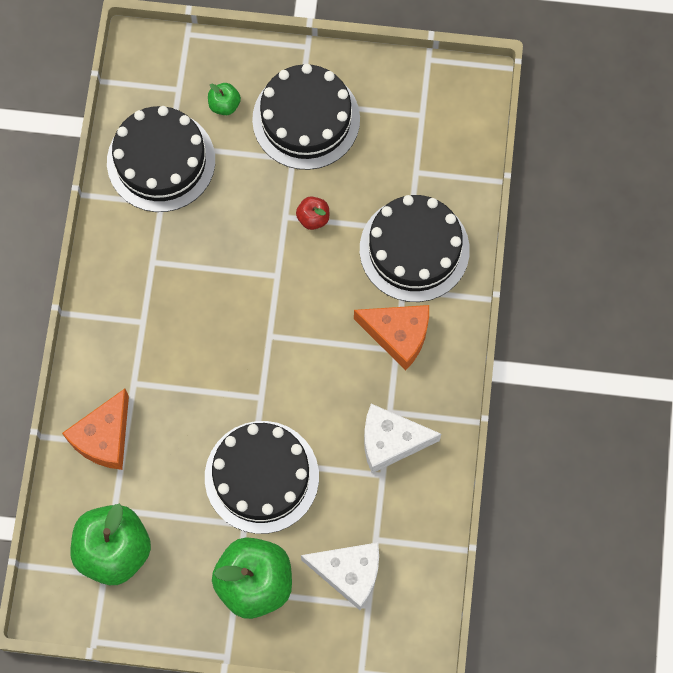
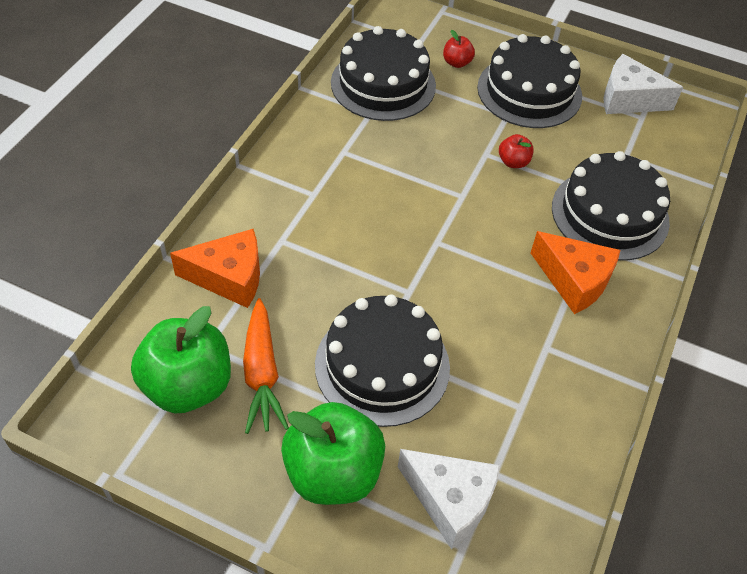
camera: 15 degrees right, 20 degrees down
(104, 437) = (229, 277): orange cheese -> orange cheese turned 135 degrees counterclockwise
(168, 518) = (261, 373): none -> orange carrot
(224, 105) = (457, 63): green apple -> red apple
(391, 441) = (540, 376): white cheese -> white cheese (628, 99)

